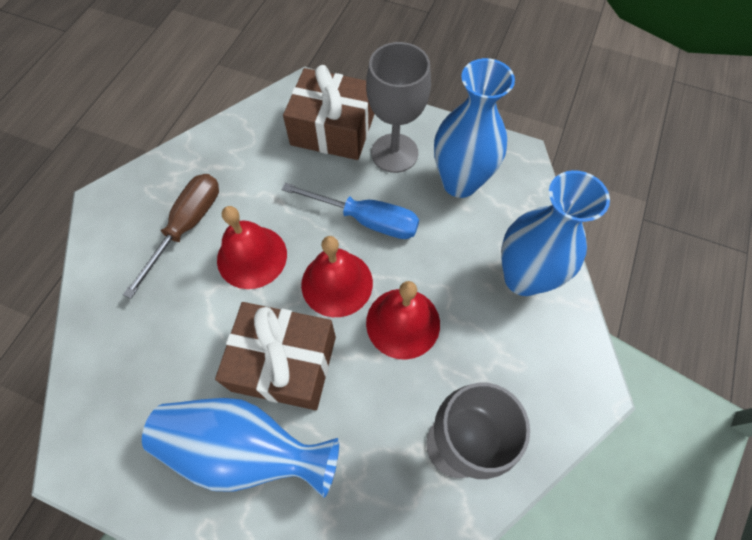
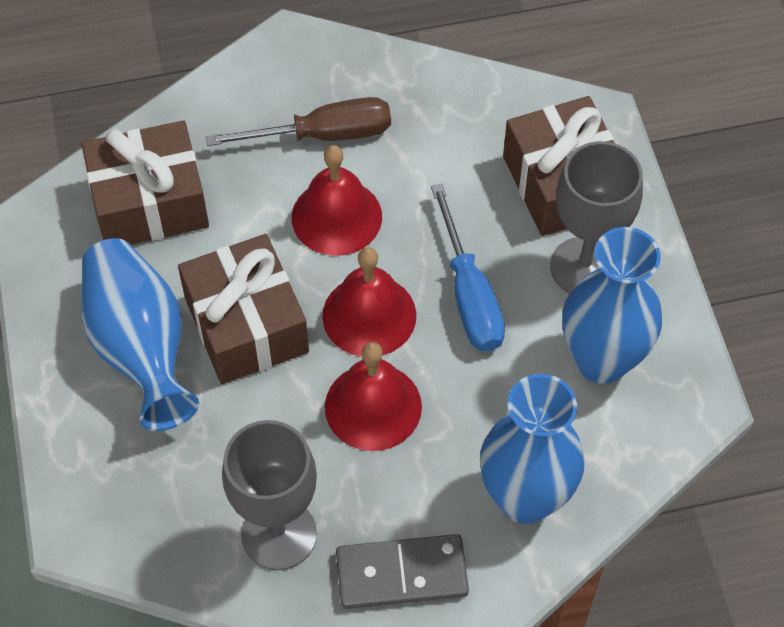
camera: 55 degrees right, 5 degrees down
(136, 366) = (149, 203): none -> brown gift
(533, 382) = (401, 574): none -> grey domino

